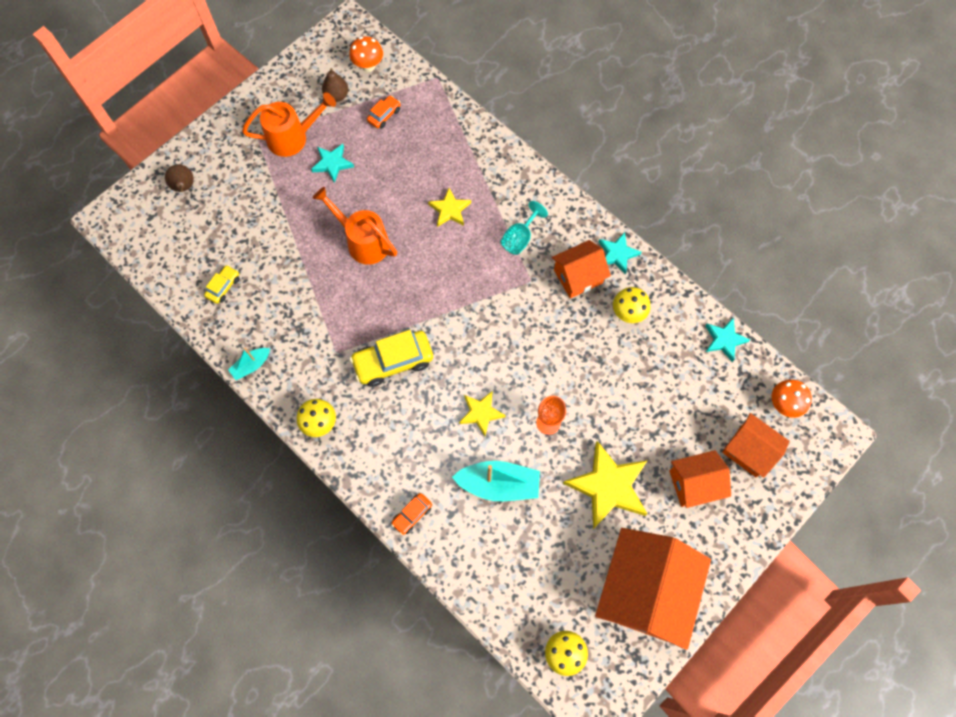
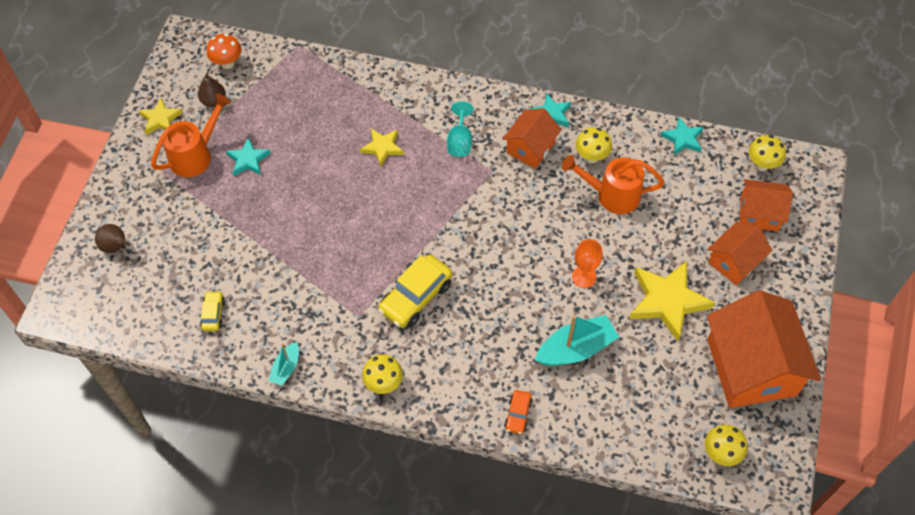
camera: 30 degrees left, 10 degrees down
(362, 241) = (320, 211): orange watering can -> orange watering can (611, 195)
(384, 115) = (270, 97): orange car -> none
(481, 413) = (522, 299): yellow star -> yellow star (160, 119)
(783, 404) = (762, 164): orange mushroom -> yellow mushroom

